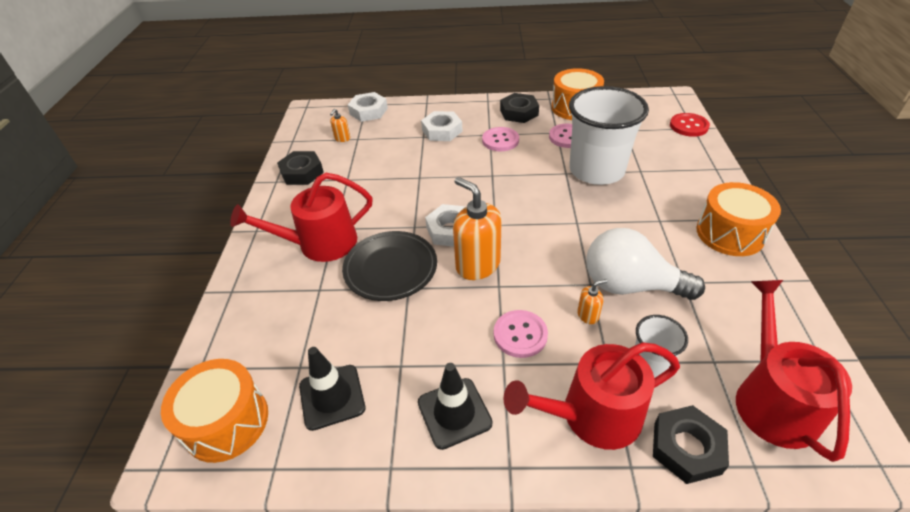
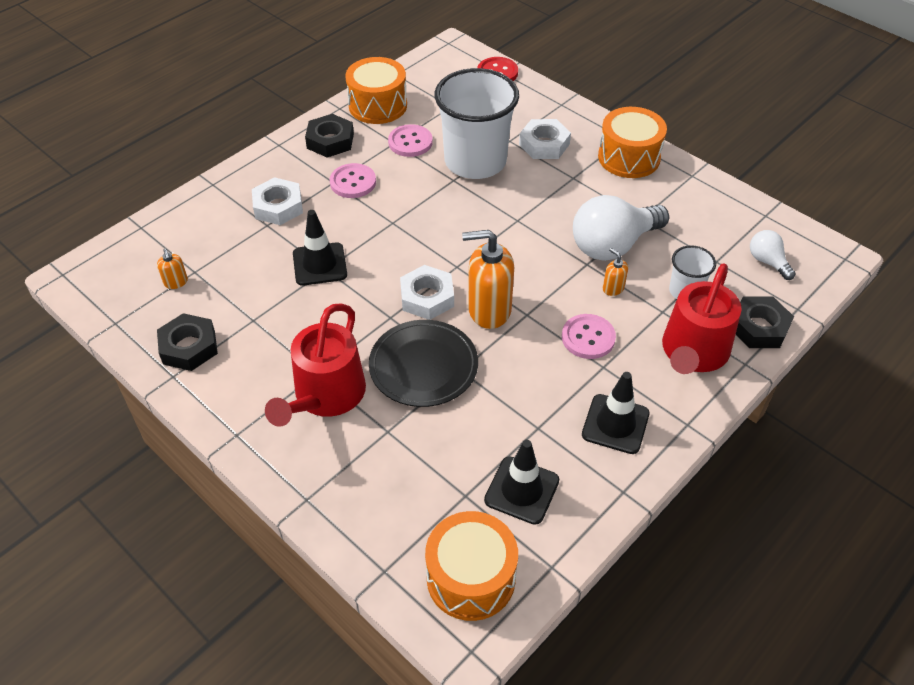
camera: 50 degrees left, 5 degrees up
(368, 111) = (157, 233): white nut -> white nut (544, 144)
(419, 173) = (320, 264): none -> black traffic cone
(588, 315) = (613, 288): orange soap dispenser -> orange soap dispenser turned 60 degrees counterclockwise
(772, 400) = (767, 262): red watering can -> white light bulb

